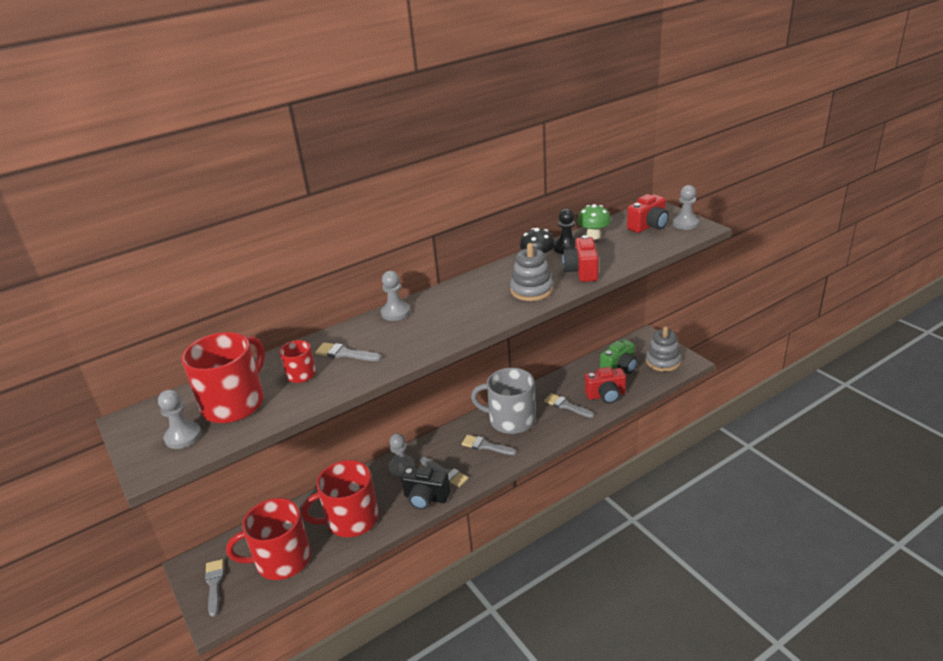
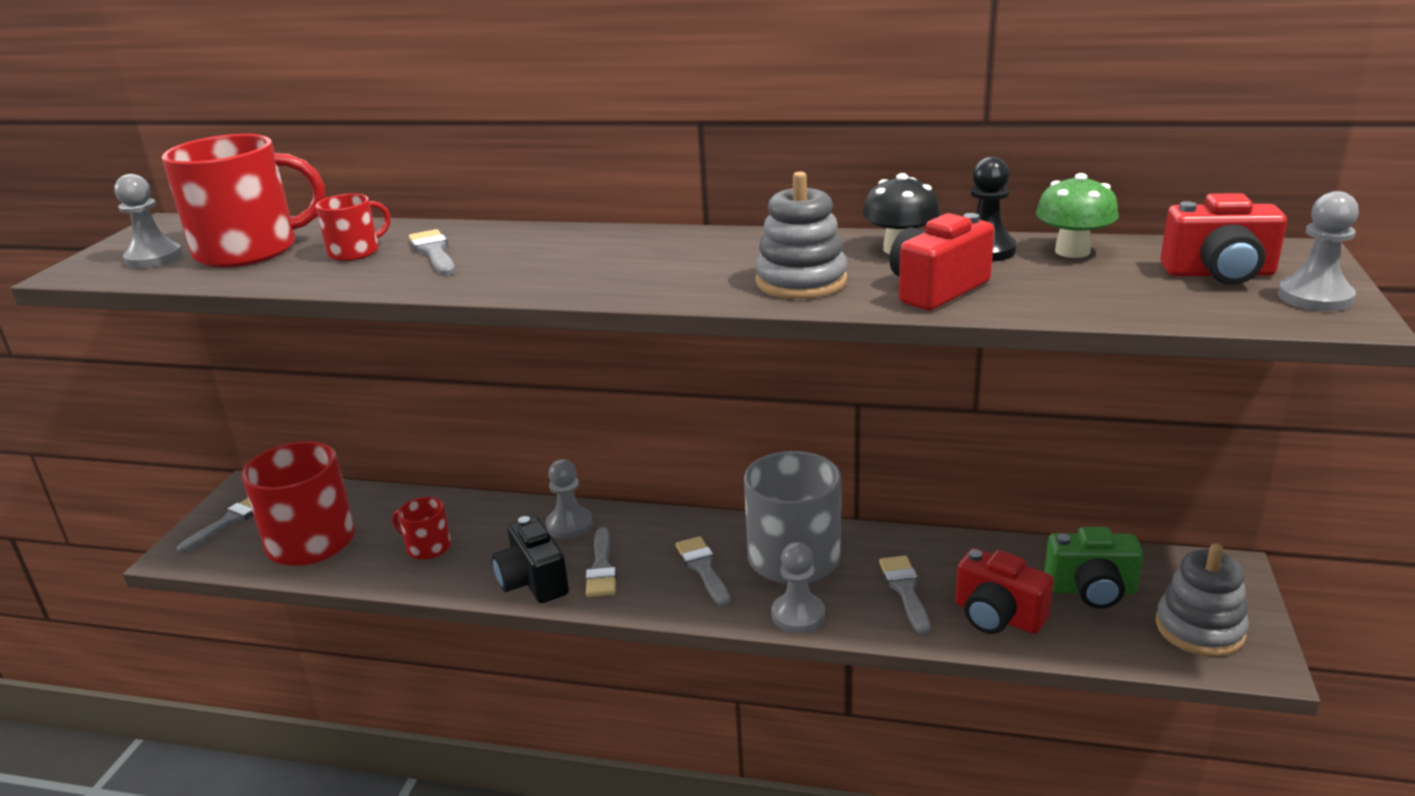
camera: 45 degrees right, 5 degrees down
(351, 519) = (428, 547): red mug -> red mug, size x0.50
(395, 312) = (580, 235): grey pawn -> grey pawn (798, 615)

